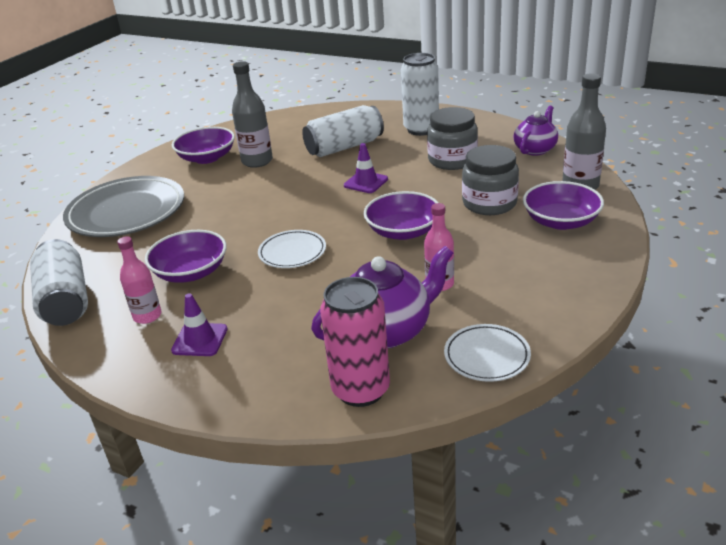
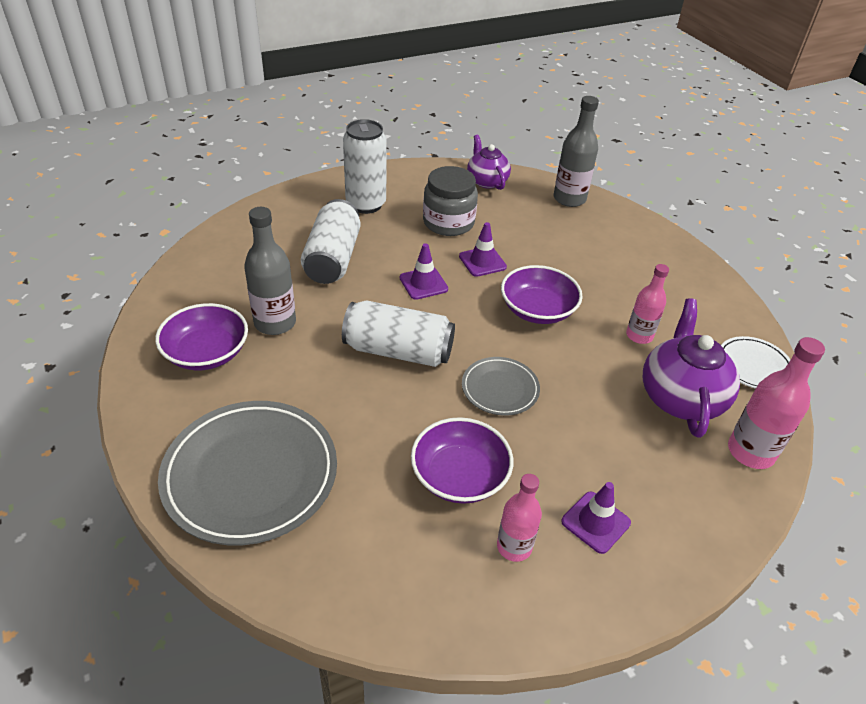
camera: 60 degrees left, 10 degrees up
(65, 300) = (407, 612): white can -> white can (398, 351)
(292, 252) = (500, 389): white plate -> grey plate
(361, 390) = (750, 452): pink can -> pink bottle
(426, 190) = (482, 262): none -> purple traffic cone
(489, 203) = (545, 247): grey jar -> none
(561, 221) = (609, 235): purple bowl -> none

